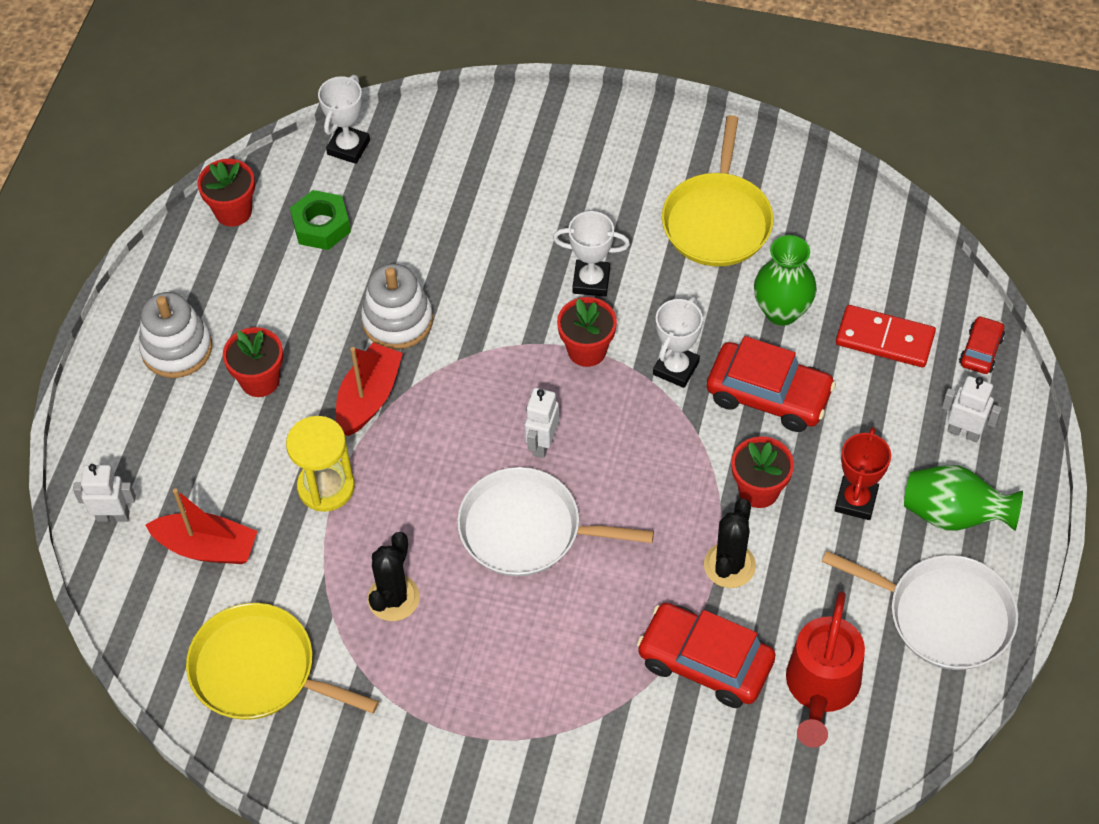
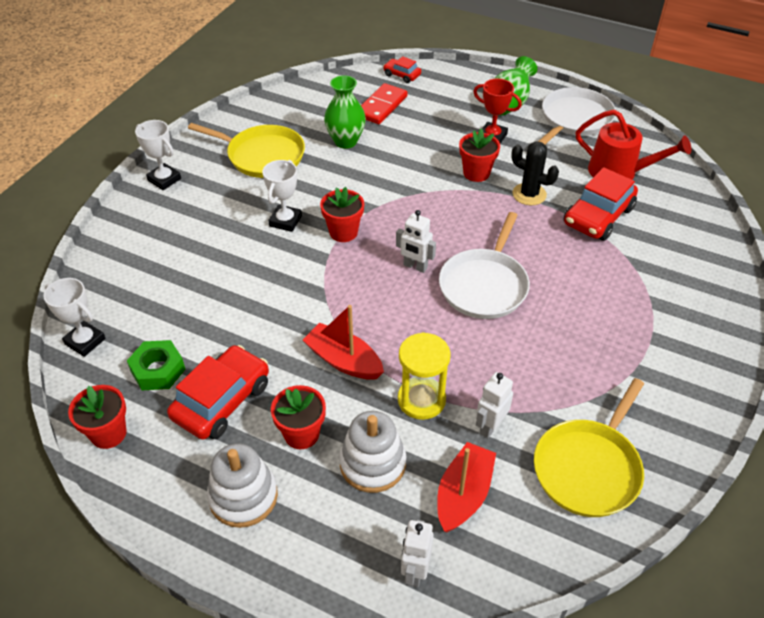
camera: 80 degrees left, 10 degrees down
(393, 598) = (531, 369): black cactus -> none
(397, 320) = (276, 333): white stacking toy -> white stacking toy (372, 463)
(676, 368) = (373, 193): white trophy -> white trophy (164, 179)
(768, 395) = (407, 157): red car -> red car (222, 401)
(964, 432) = (455, 91): white robot -> white robot (490, 426)

